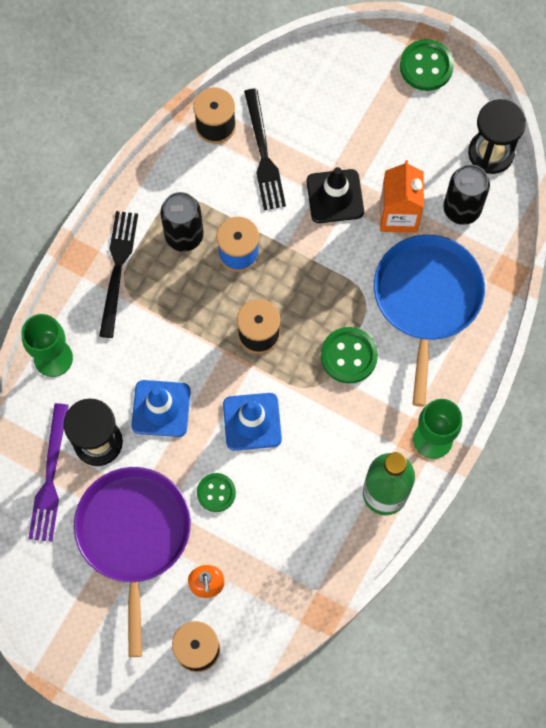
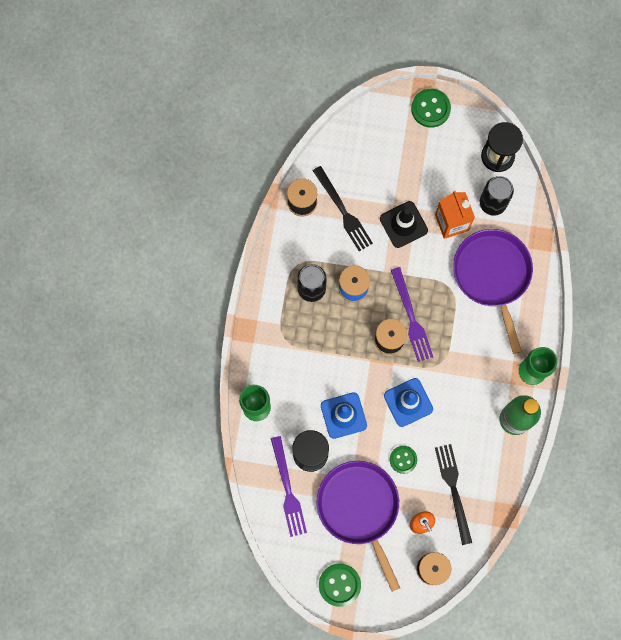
camera: 20 degrees left, 5 degrees up
(118, 269) = (275, 328): black fork -> black fork (453, 490)
(298, 316) = (411, 318): none -> purple fork
(349, 356) = (455, 333): green button -> green button (339, 585)
(427, 299) = (492, 275): blue pan -> purple pan

